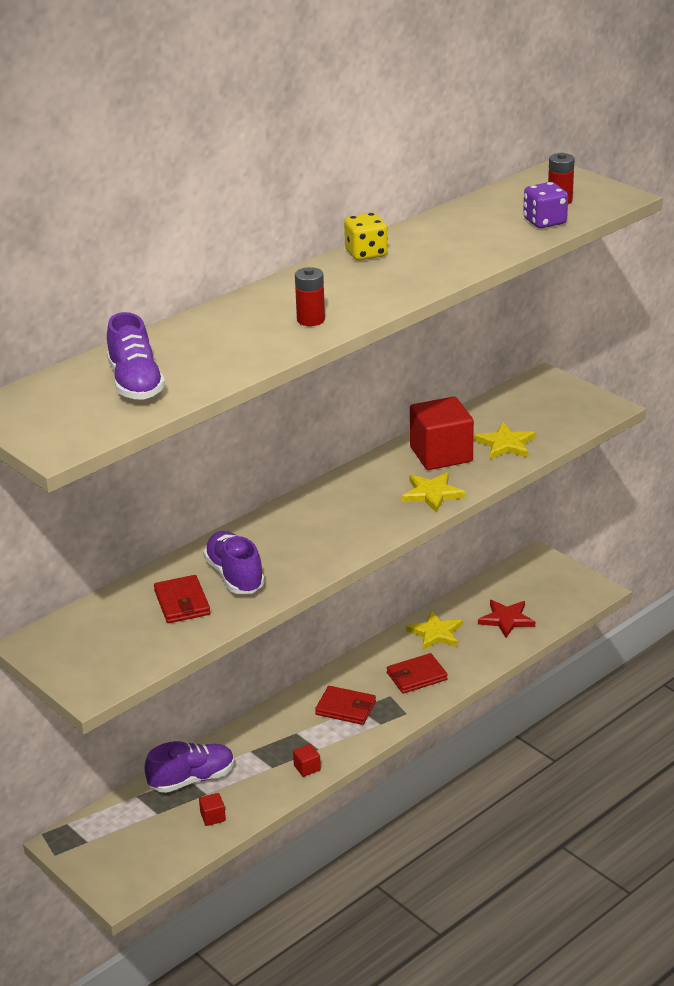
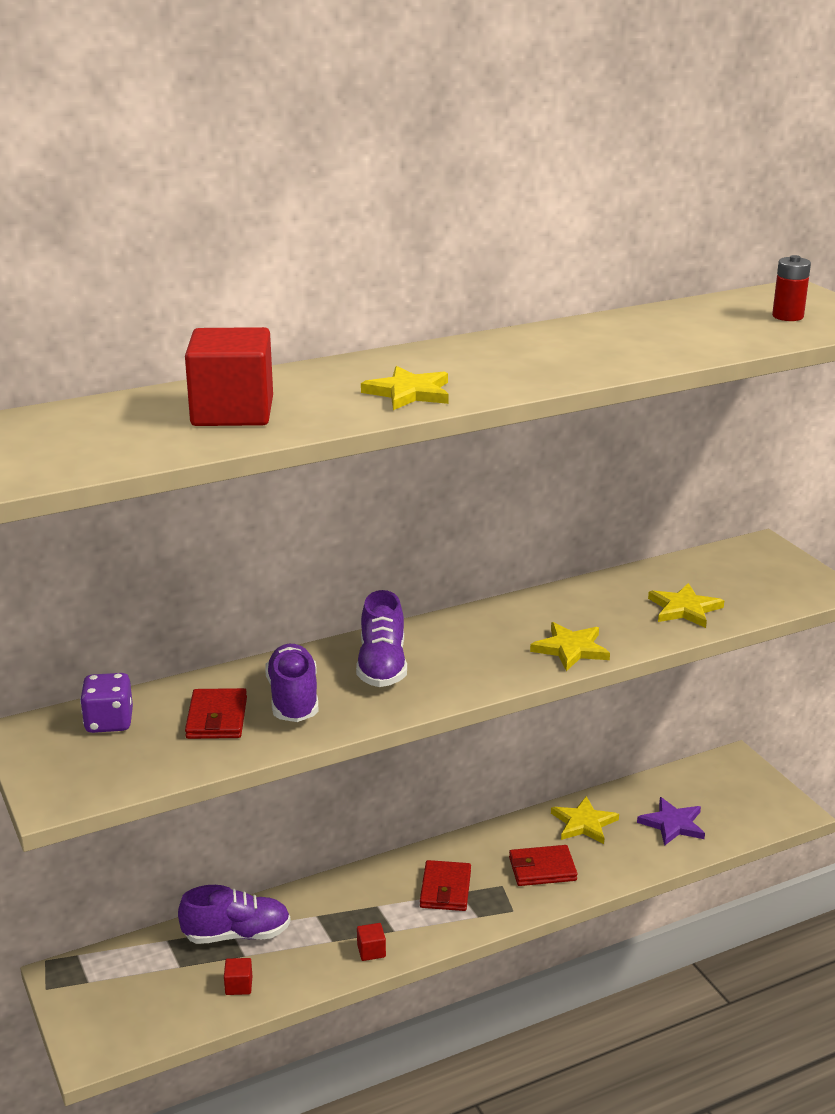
camera: 15 degrees right, 5 degrees down
(136, 383) = (155, 427): purple shoe -> purple shoe (382, 666)
(311, 320) = (409, 392): red battery -> yellow star
(345, 708) = (445, 889): red wallet -> red wallet turned 60 degrees clockwise
(366, 253) = (520, 338): yellow dice -> none
(441, 454) = (602, 607): red cube -> red cube (232, 412)
(506, 619) = (672, 824): red star -> purple star
(544, 222) = (757, 334): purple dice -> purple dice (109, 722)

